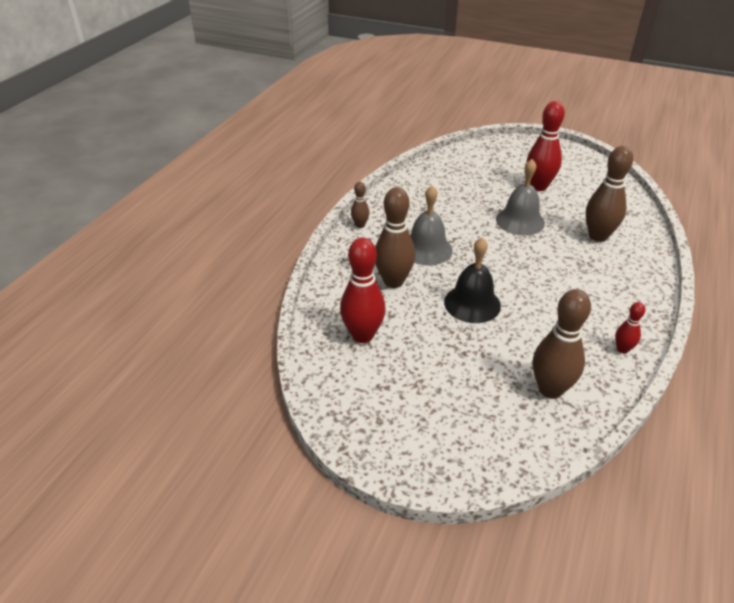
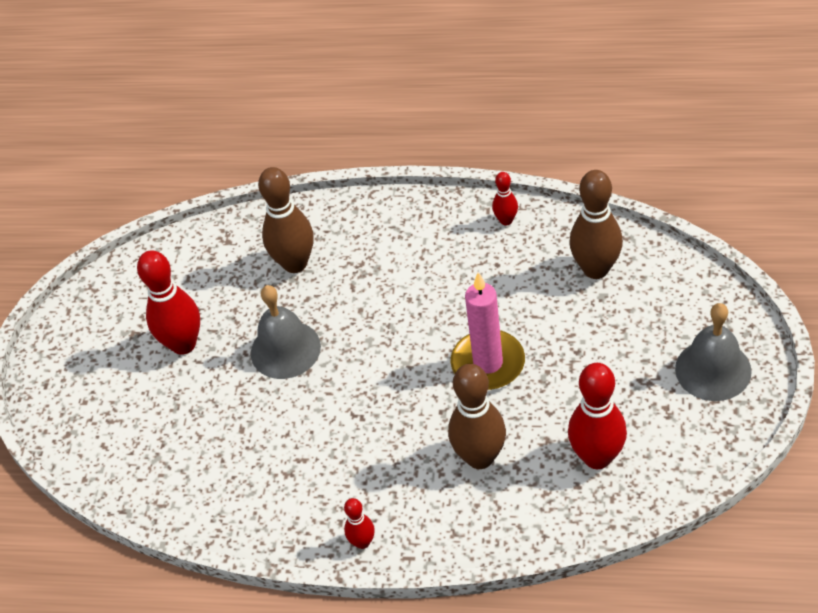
camera: 100 degrees left, 10 degrees up
(360, 225) = (362, 542): brown bowling pin -> red bowling pin
(427, 249) = (393, 440): grey bell -> grey bell (713, 370)
(472, 303) = (488, 363): black bell -> pink candle

